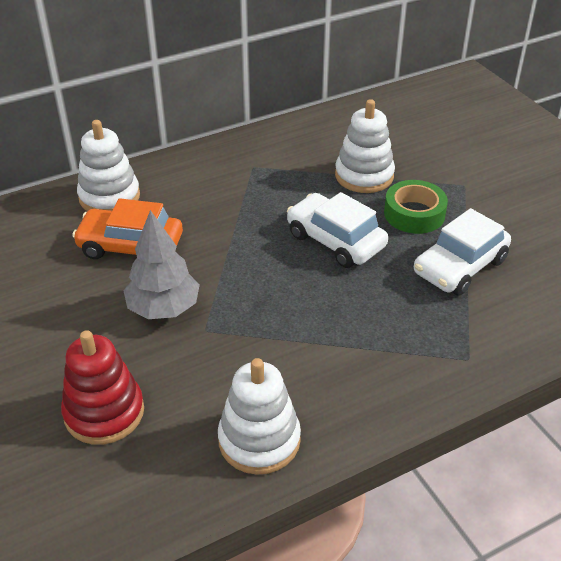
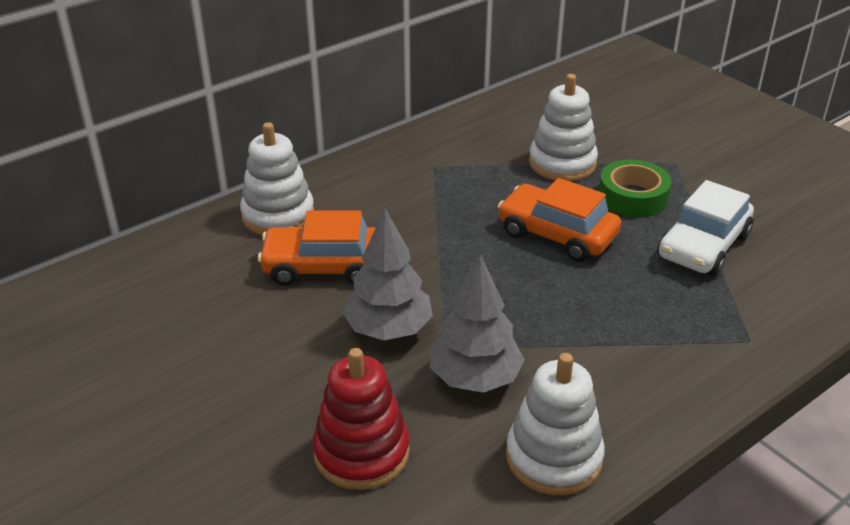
camera: 10 degrees left, 5 degrees down
(219, 361) = (475, 378): none -> grey tree
(335, 240) = (557, 234): white car -> orange car

